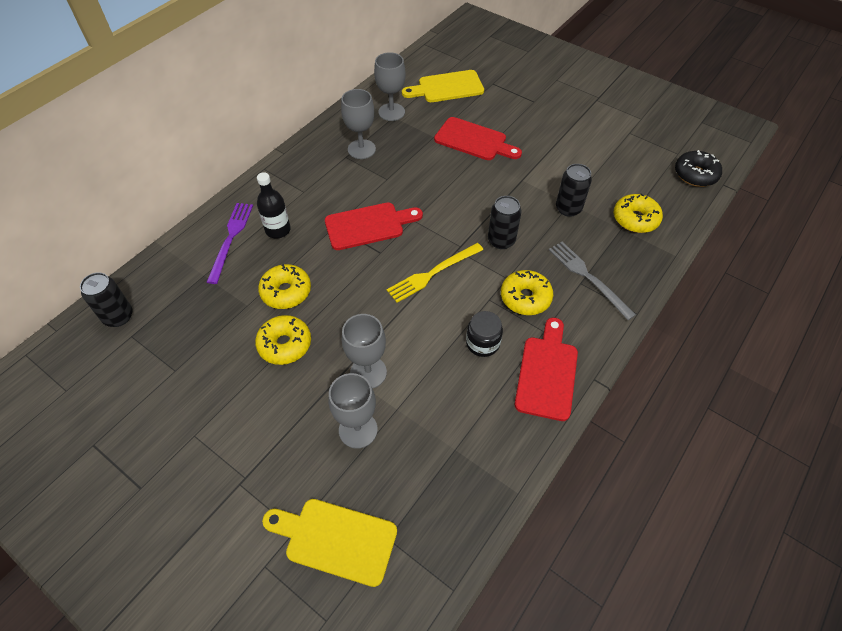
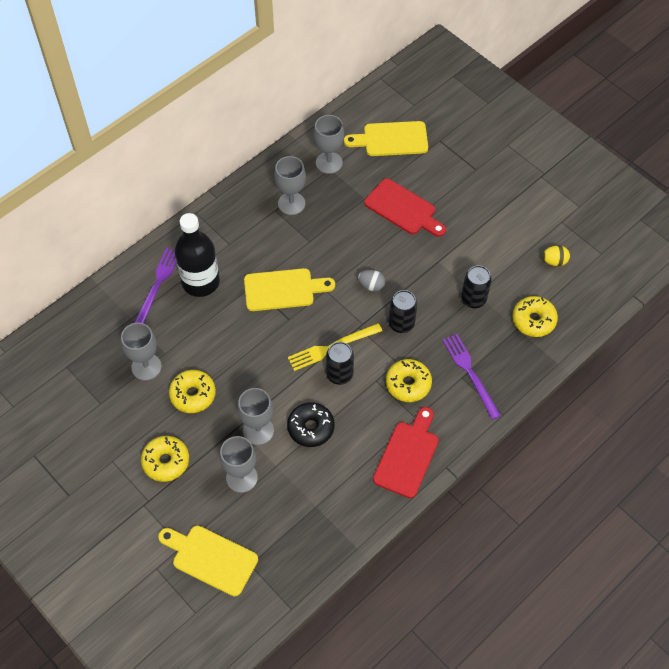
camera: 10 degrees right, 5 degrees up
(118, 316) = (56, 347): black can -> black can (339, 374)
(226, 323) = (146, 367): none -> grey goblet
(278, 230) = (200, 282): black bottle -> black bottle, size x1.62
(286, 292) = (200, 345): yellow donut -> yellow donut (166, 461)
(368, 226) = (283, 290): red cutting board -> yellow cutting board
(460, 210) = (371, 285): none -> grey egg
(482, 343) = (360, 420): black jar -> none
(588, 277) = (470, 373): grey fork -> purple fork
(636, 165) = (554, 261): none -> yellow egg
(695, 174) = (609, 280): black donut -> black donut (311, 428)

